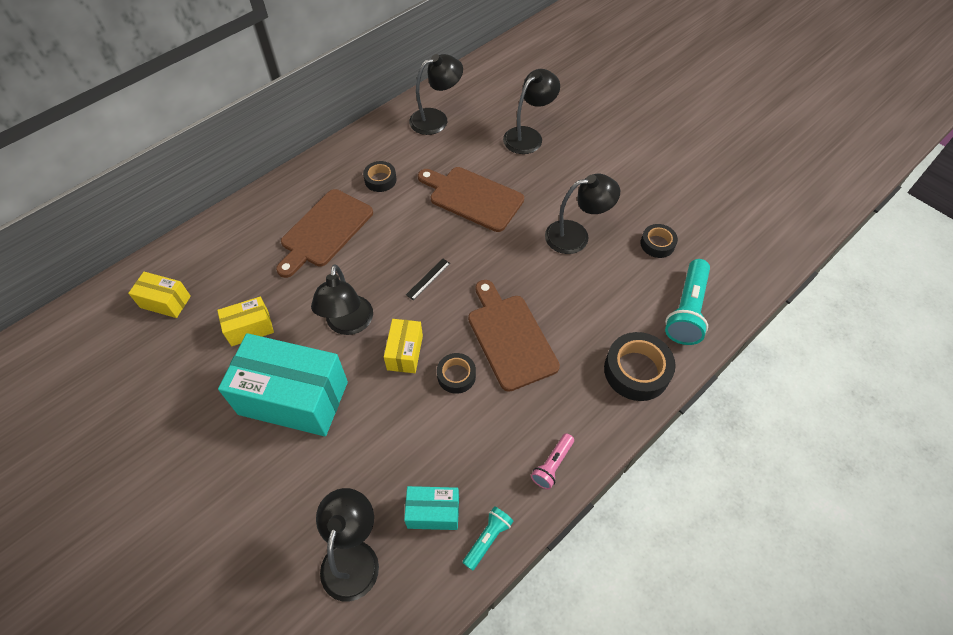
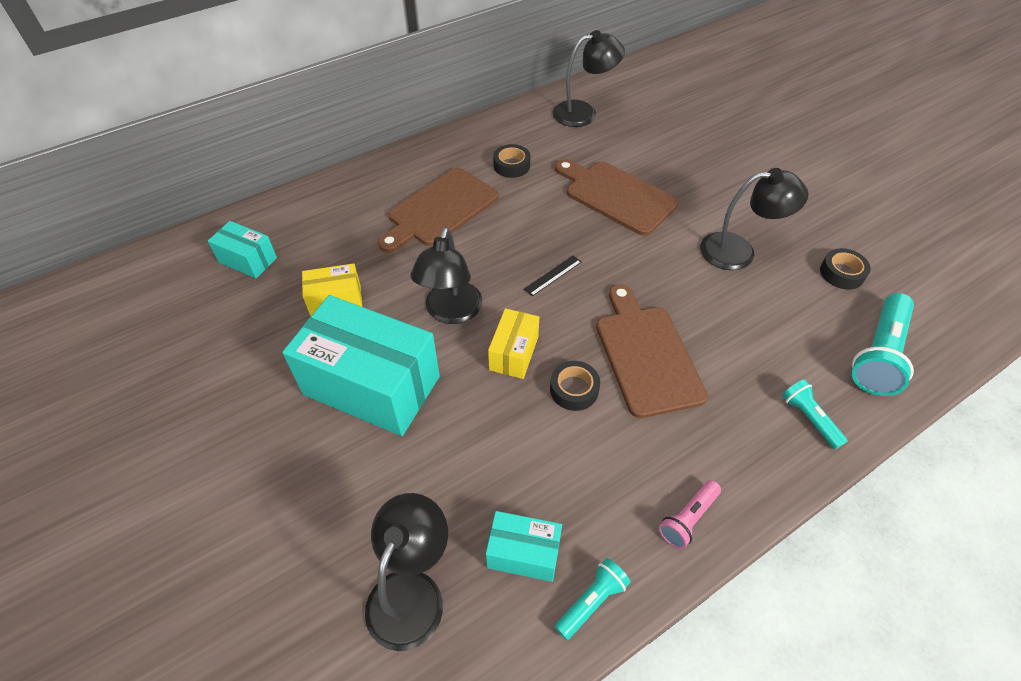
camera: 10 degrees right, 5 degrees down
(165, 302) = (248, 260): yellow box -> turquoise box
(528, 136) = (689, 140): black lamp -> none
(636, 371) = (808, 418): black tape -> turquoise flashlight

